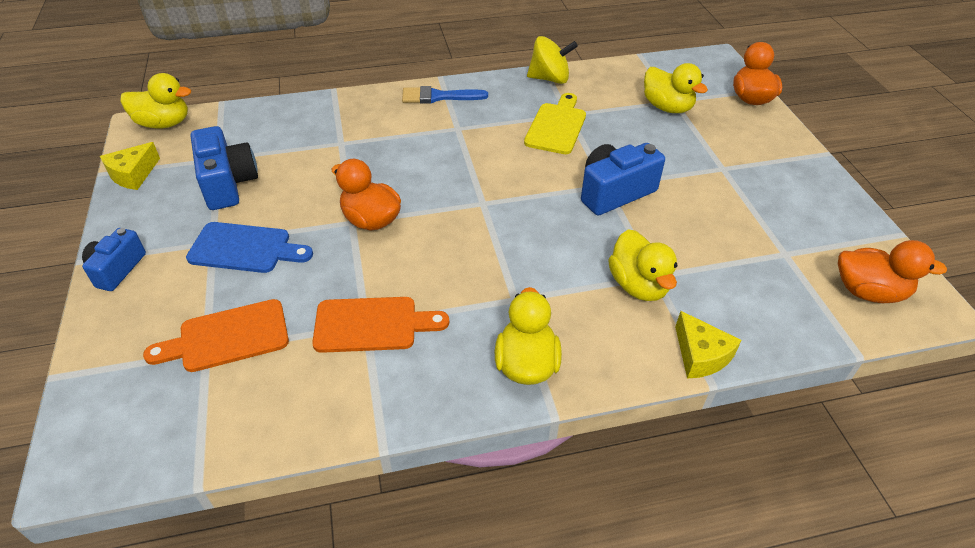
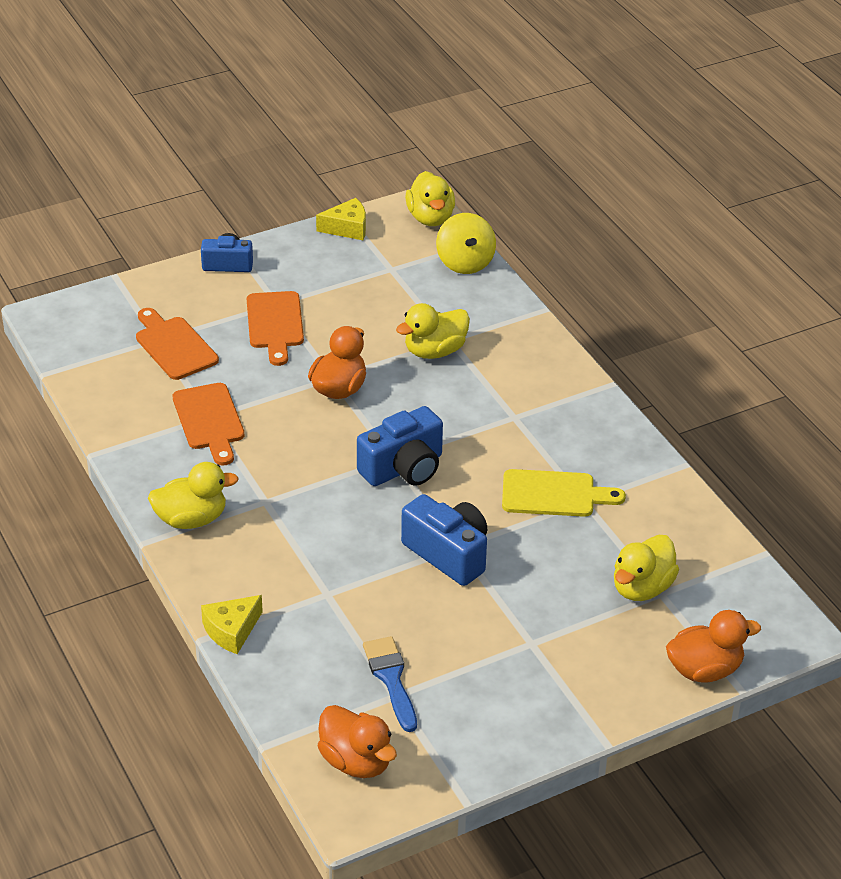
camera: 75 degrees right, 5 degrees down
(133, 174) = (347, 228): yellow cheese -> yellow cheese turned 150 degrees clockwise
(228, 183) = (357, 287): blue camera -> blue camera (404, 468)
(245, 248) = (275, 324): blue cutting board -> orange cutting board
(438, 97) = (569, 390): blue brush -> blue brush (391, 679)
(549, 79) = (656, 475): yellow spinning top -> yellow spinning top (465, 263)
(638, 285) = (309, 583): yellow duck -> yellow duck (435, 351)
(868, 292) = (356, 761): orange duck -> orange duck turned 45 degrees counterclockwise

